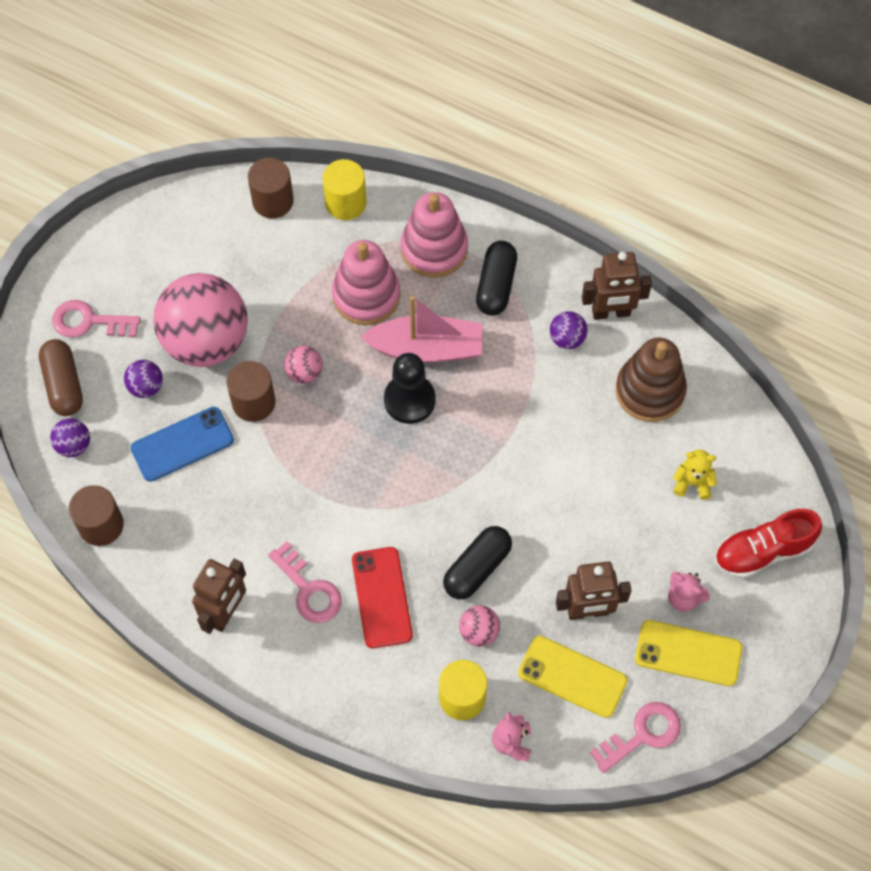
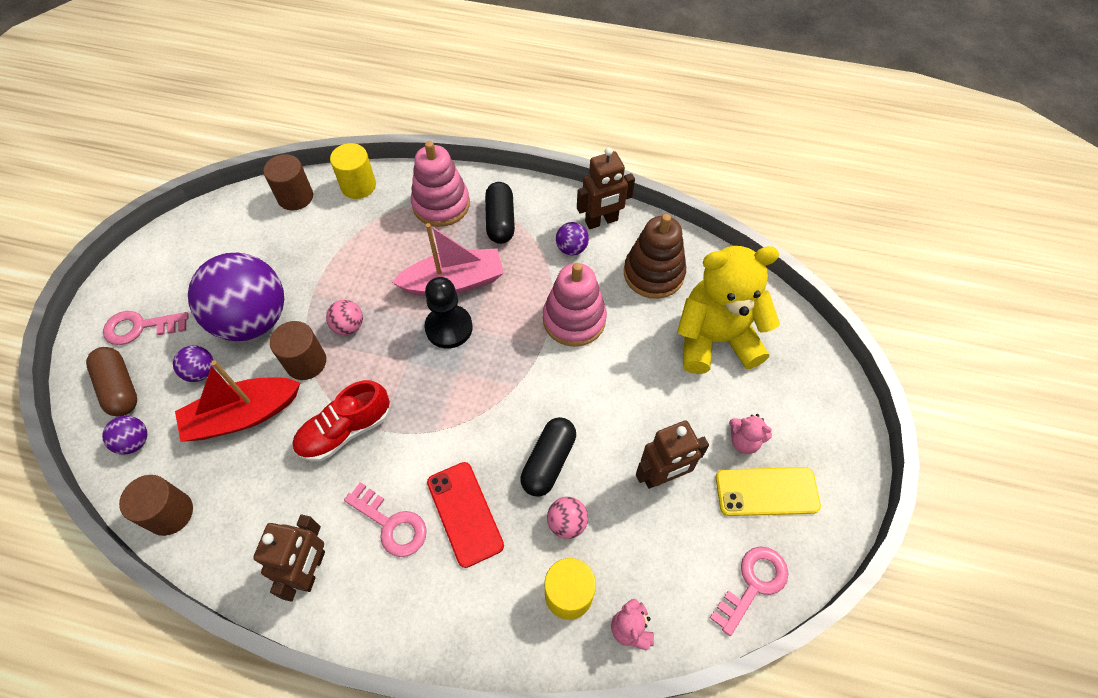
camera: 15 degrees left, 5 degrees down
(182, 444) = (243, 415): blue phone -> red boat
(206, 341) = (253, 320): pink ball -> purple ball
(366, 295) = (391, 252): pink stacking toy -> pink stacking toy (574, 319)
(572, 677) = (668, 543): yellow phone -> none
(692, 483) = (715, 339): yellow teddy bear -> yellow teddy bear, size x2.47
(763, 551) = (796, 382): red shoe -> red shoe (345, 430)

